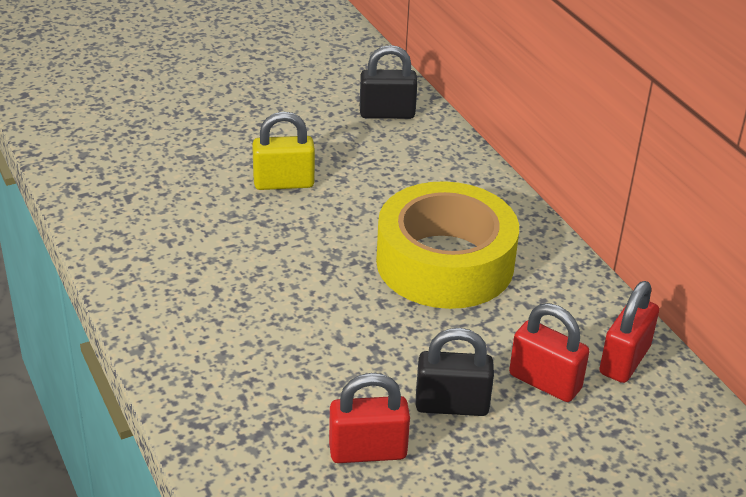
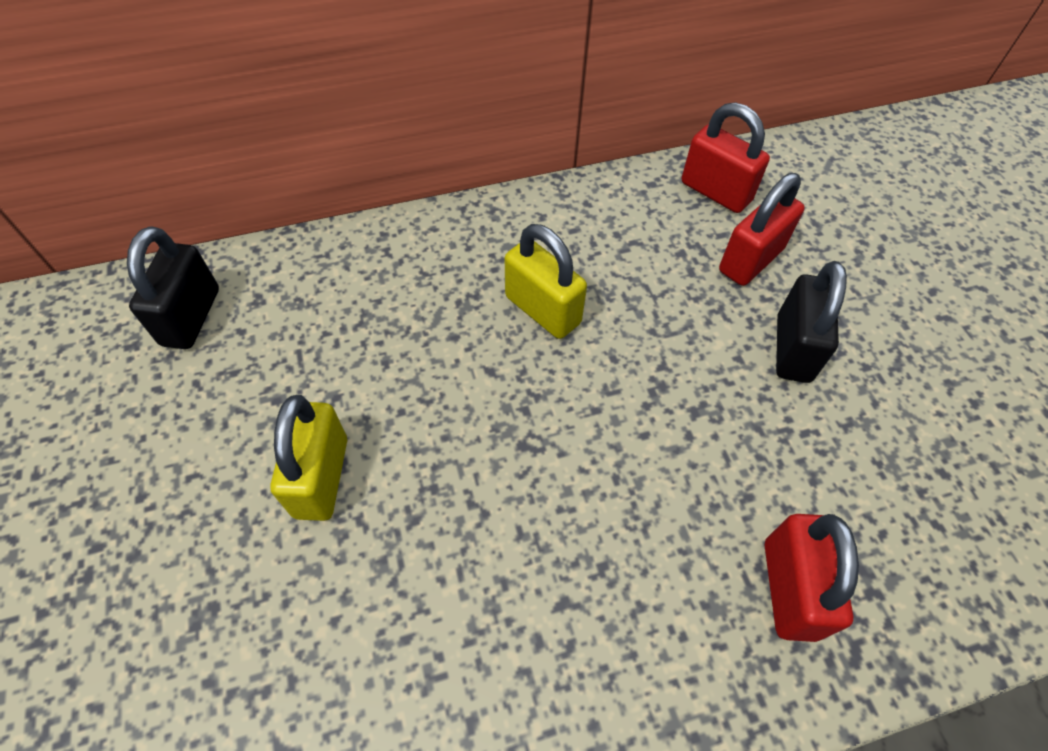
camera: 80 degrees left, 20 degrees up
(367, 451) = (877, 445): red padlock -> red padlock (789, 589)
(445, 263) = (542, 310): yellow tape -> yellow padlock

